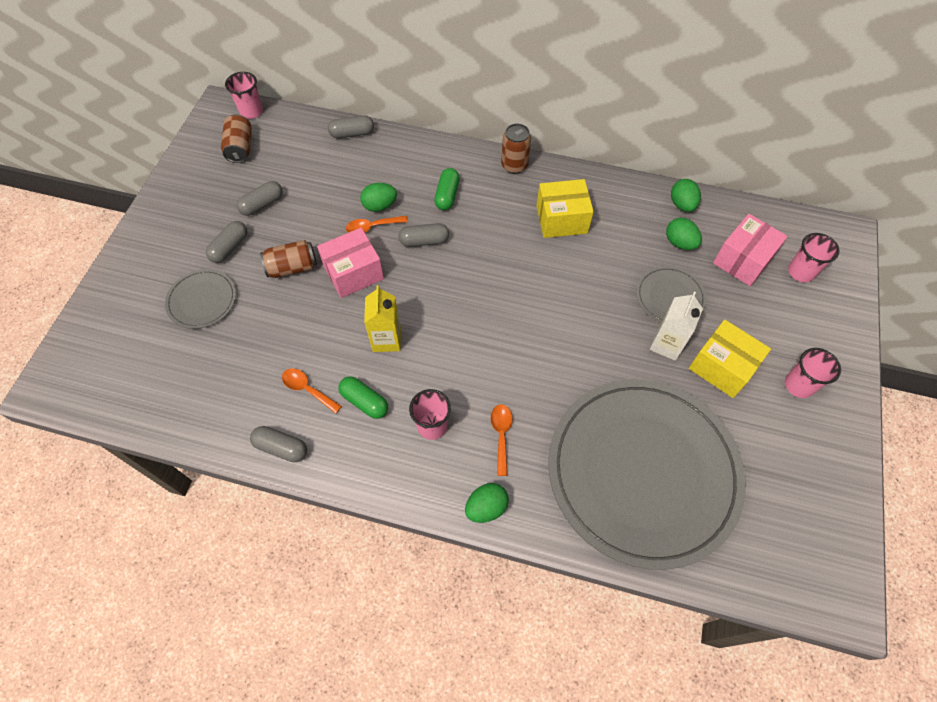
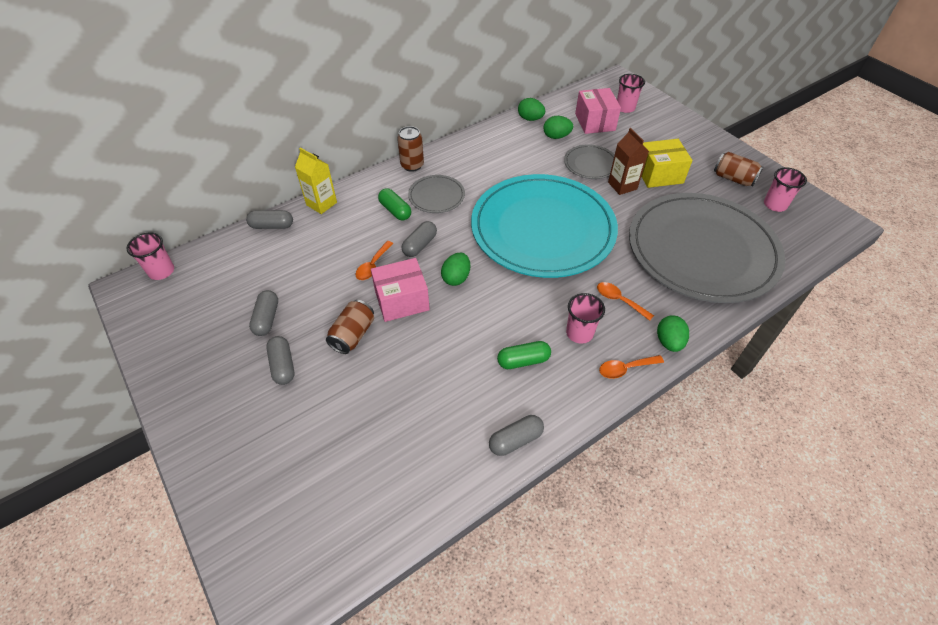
camera: 50 degrees left, 10 degrees down
(202, 300) = (313, 417): grey plate -> grey plate (436, 196)
(240, 148) = (189, 300): brown can -> brown can (733, 178)
(307, 389) = (478, 391): orange spoon -> orange spoon (625, 369)
(352, 134) = (272, 226): grey capsule -> grey capsule turned 60 degrees clockwise
(353, 273) = (402, 300): pink box -> pink box turned 60 degrees clockwise
(380, 206) = (359, 250): green egg -> green egg (456, 278)
(386, 339) = (482, 316): yellow carton -> yellow carton (321, 204)
(534, 316) = (542, 229): none -> turquoise plate
(561, 219) = (481, 171): yellow box -> none
(666, 344) = (622, 186): white carton -> brown carton
(798, 385) = (697, 154): pink cup -> pink cup (775, 205)

